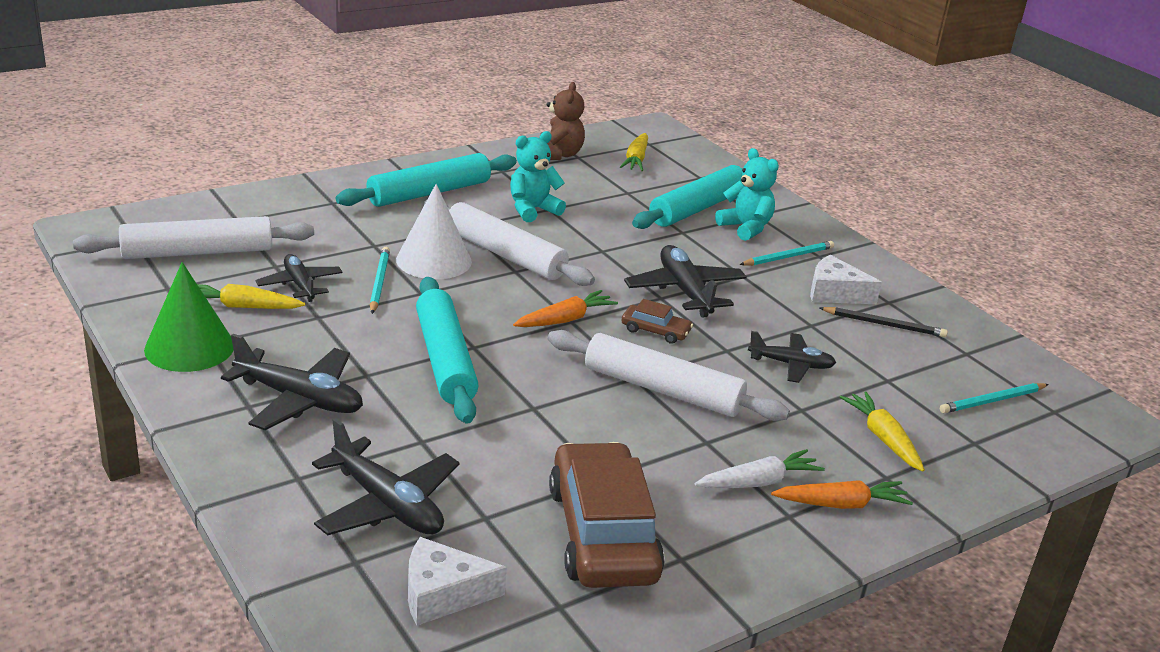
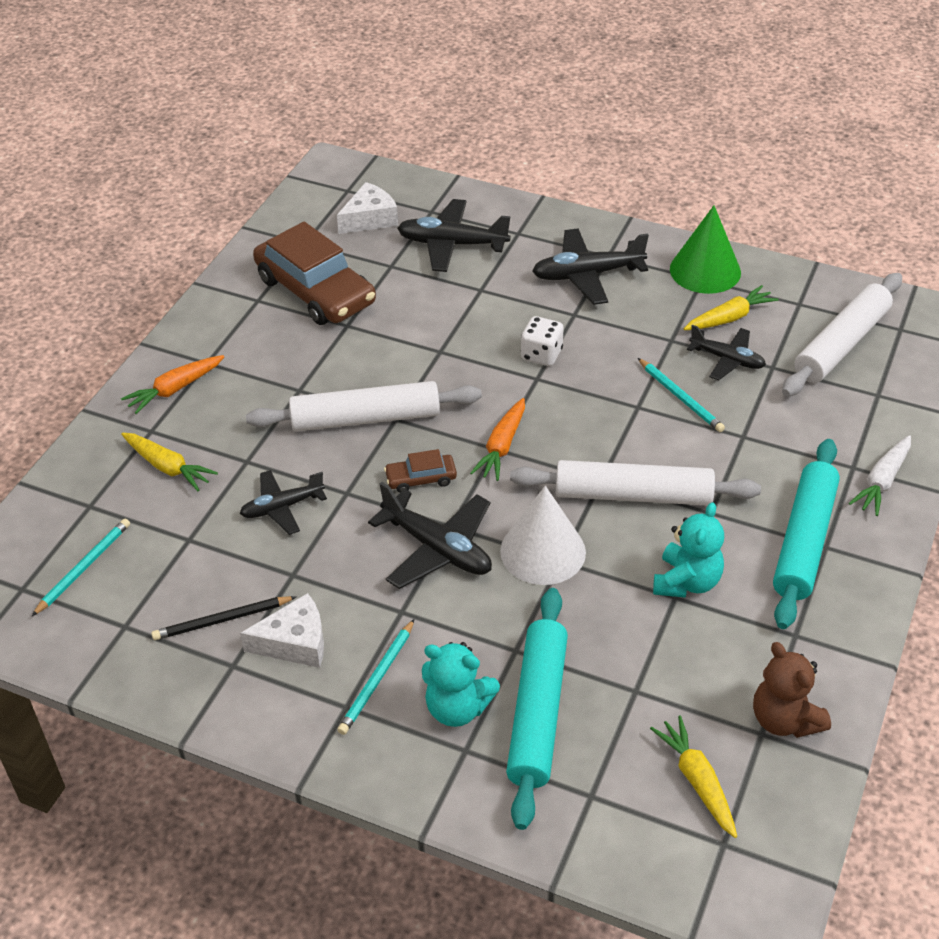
camera: 150 degrees right, 15 degrees up
(433, 260) = (676, 448): white cone -> white cone (543, 551)
(445, 360) = (541, 355): turquoise rolling pin -> white dice
(758, 482) = (242, 376): white carrot -> white carrot (882, 481)

